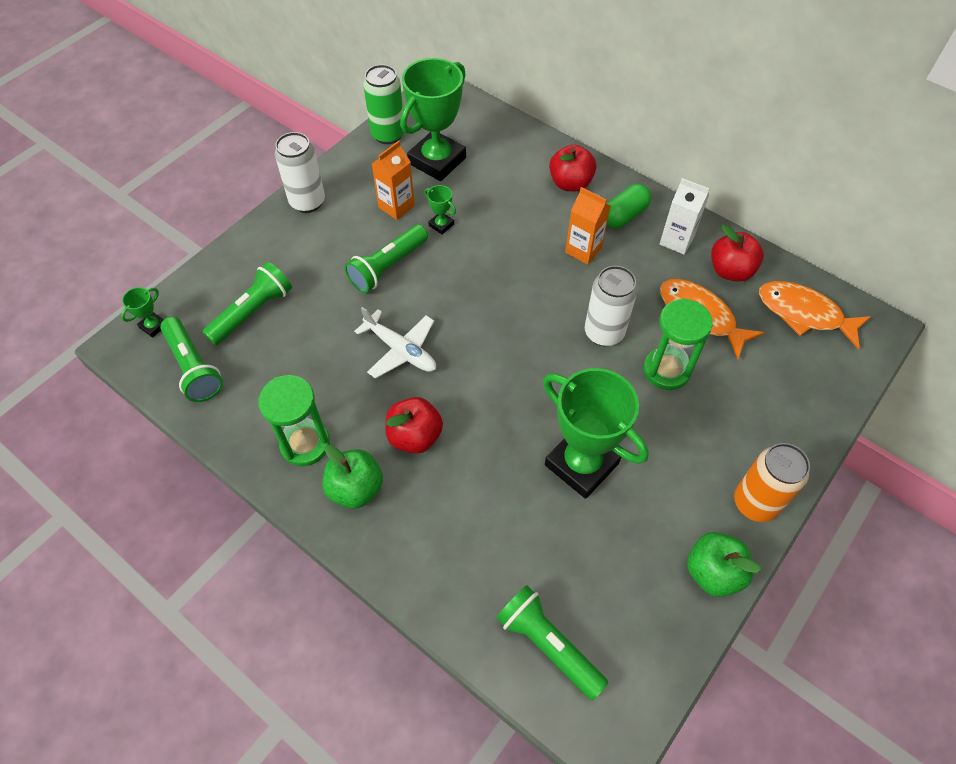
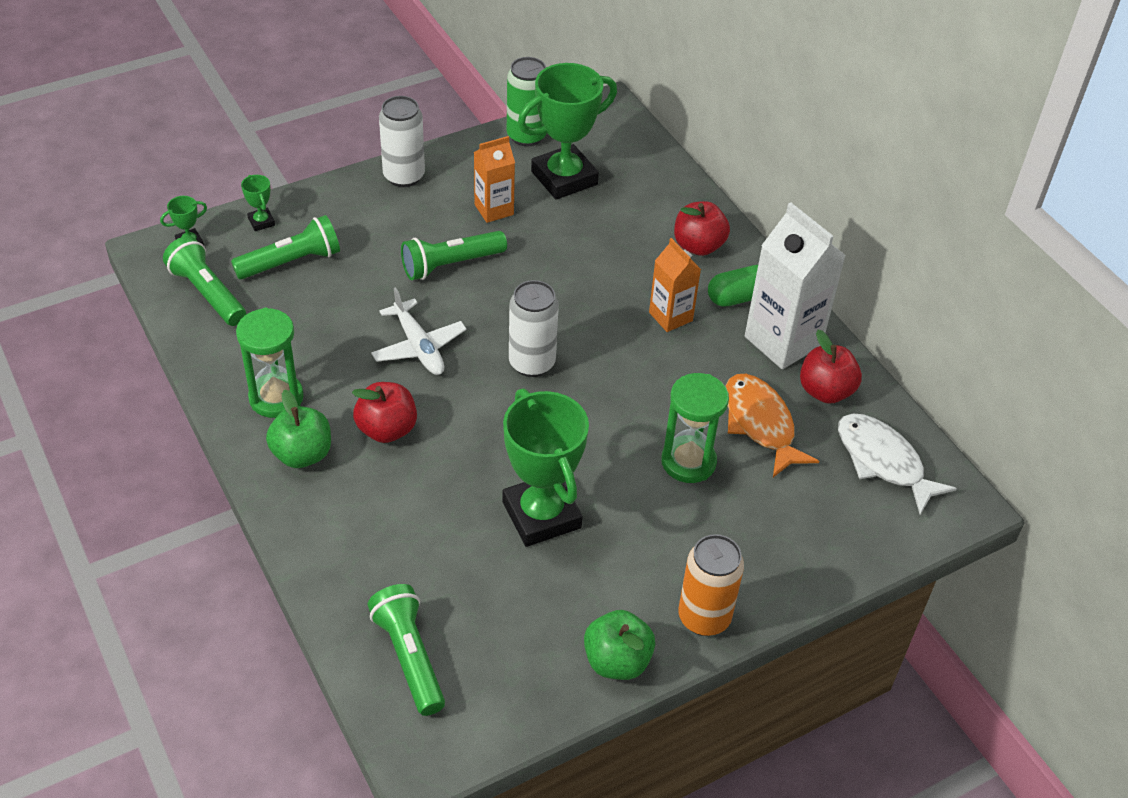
camera: 20 degrees right, 10 degrees down
(193, 367) = (207, 293): green flashlight -> green flashlight turned 150 degrees clockwise
(441, 225) = (531, 242): green trophy -> green trophy (261, 222)
(604, 333) = (642, 403): white can -> white can (532, 363)
(676, 240) = (783, 341): white carton -> white carton, size x1.72
(804, 314) = (883, 462): orange fish -> white fish

